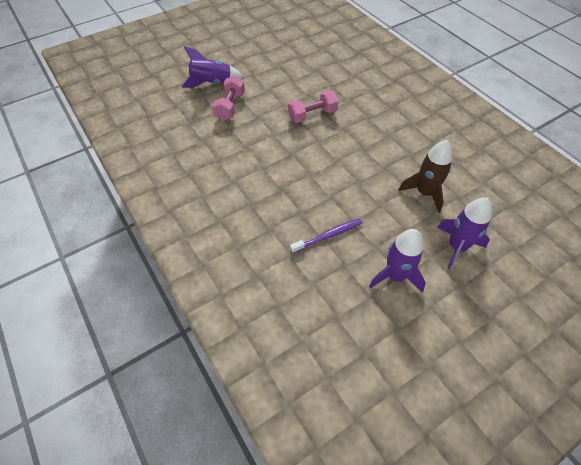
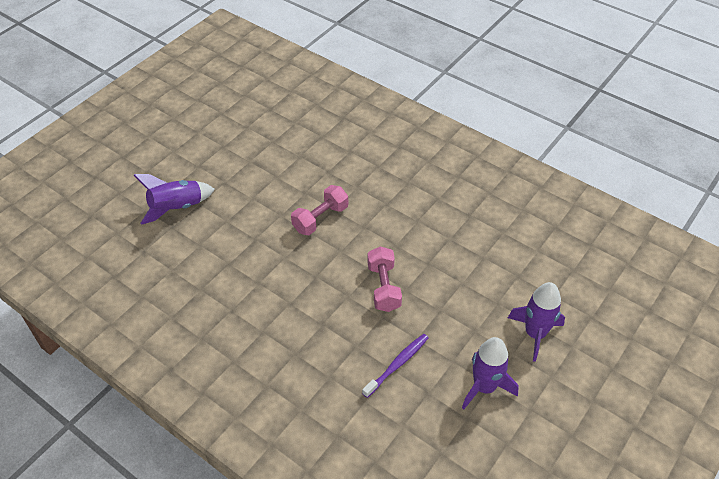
camera: 20 degrees left, 5 degrees down
(230, 106) = (215, 234): pink dumbbell -> pink dumbbell (383, 287)
(424, 193) = (481, 281): brown rocket -> none

